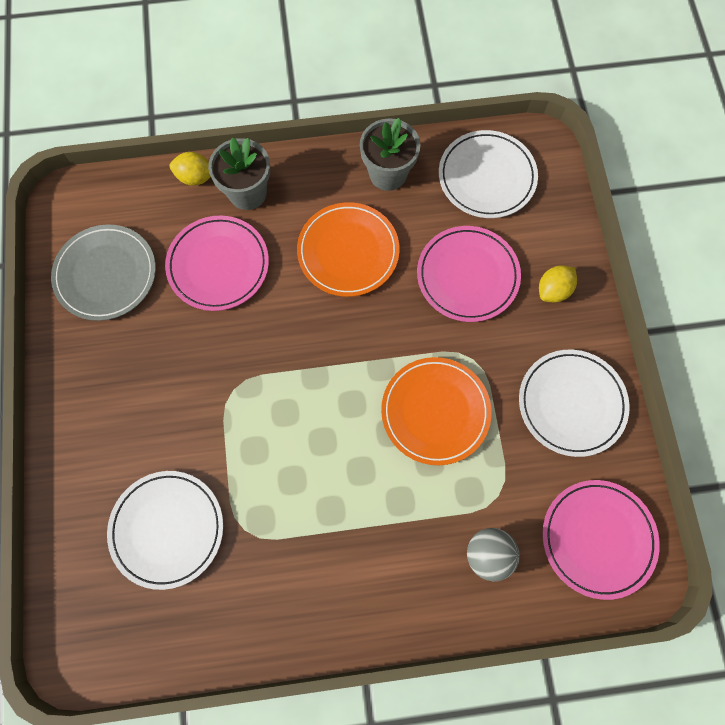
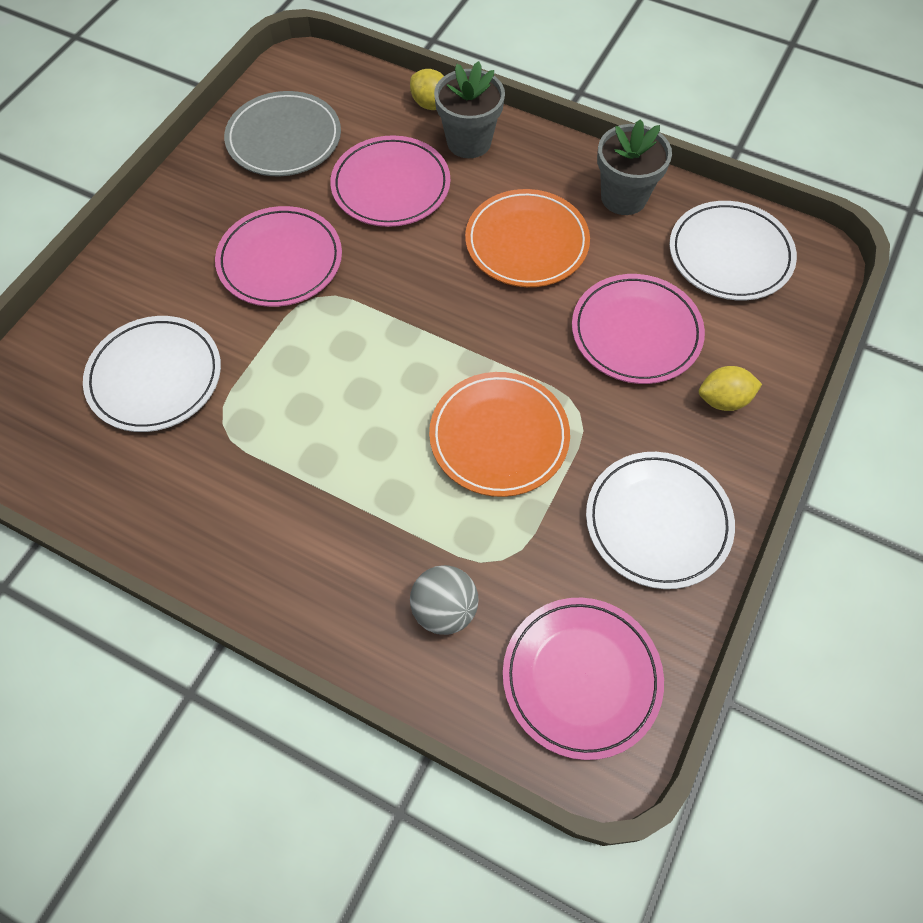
camera: 35 degrees right, 10 degrees down
(184, 378) = (280, 260): none -> pink plate

